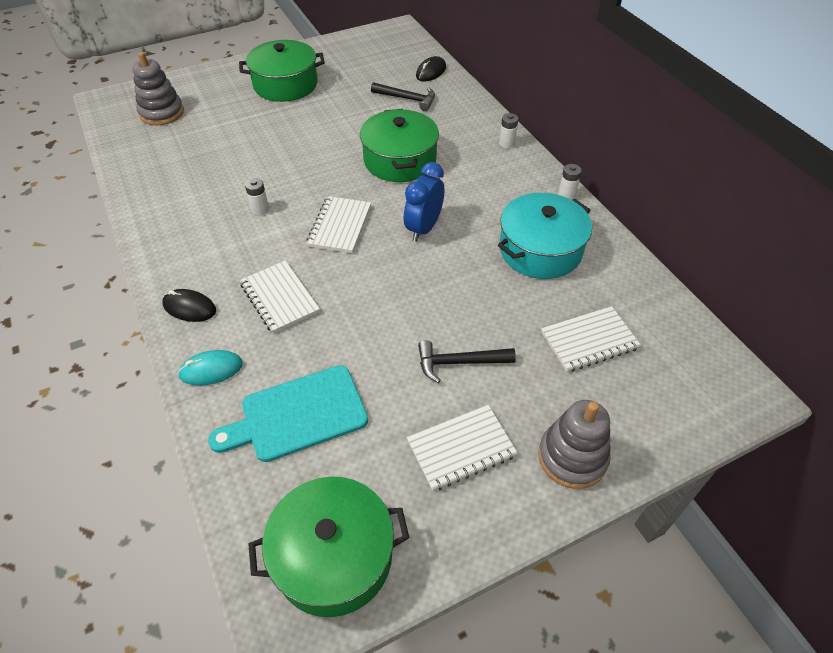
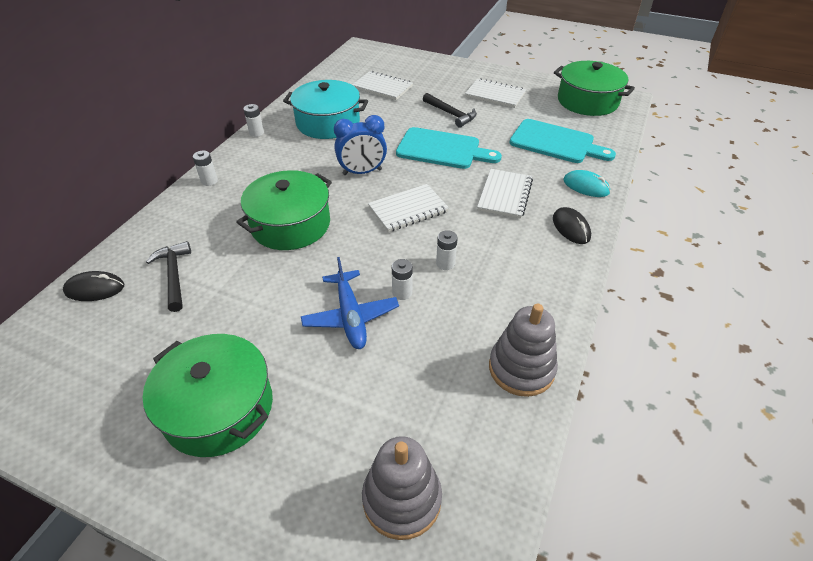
camera: 130 degrees left, 5 degrees down
(266, 176) = (402, 293): none -> white battery
(279, 146) = (350, 316): none -> blue plane
(398, 305) = (442, 149): none -> turquoise cutting board
(572, 457) = (456, 71): grey stacking toy -> grey stacking toy (521, 368)

